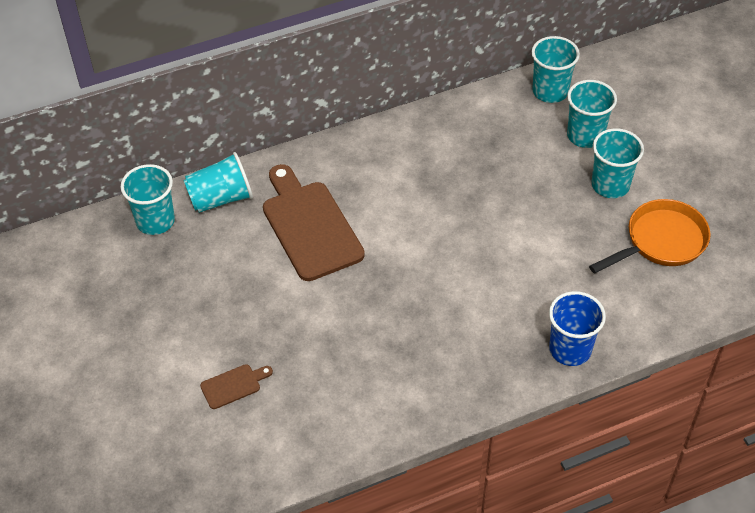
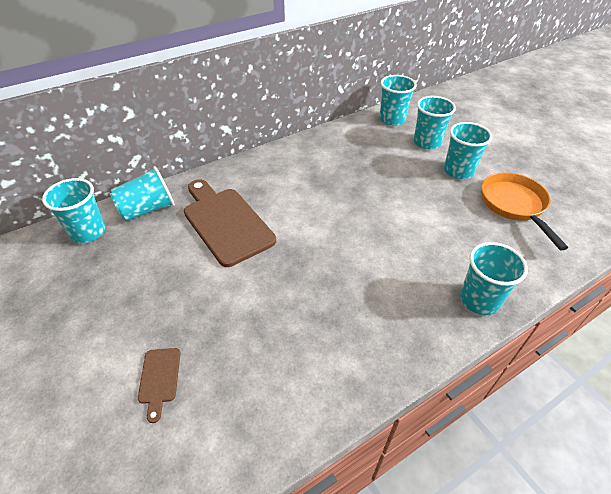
camera: 10 degrees left, 5 degrees down
(233, 385) = (159, 379): brown cutting board -> brown cutting board turned 120 degrees clockwise
(570, 349) = (479, 300): blue cup -> turquoise cup
(661, 241) = (514, 205): orange pan -> orange pan turned 60 degrees counterclockwise

